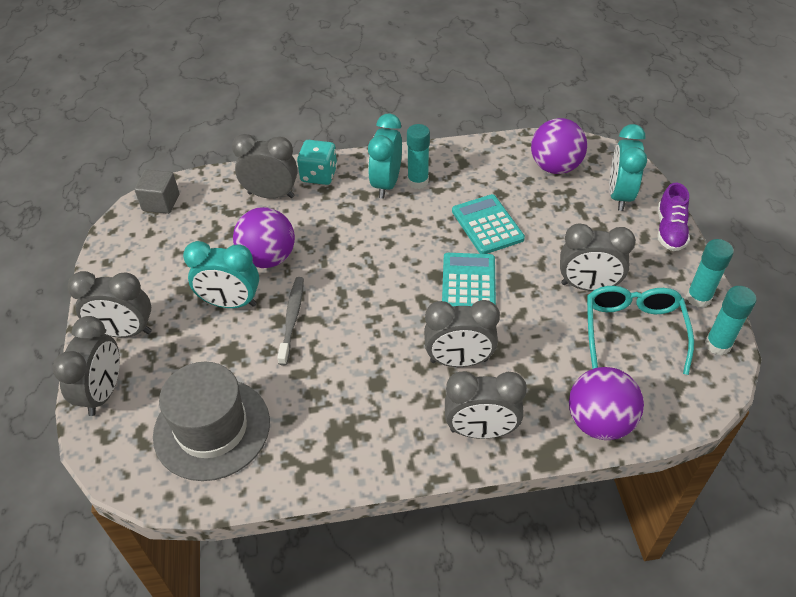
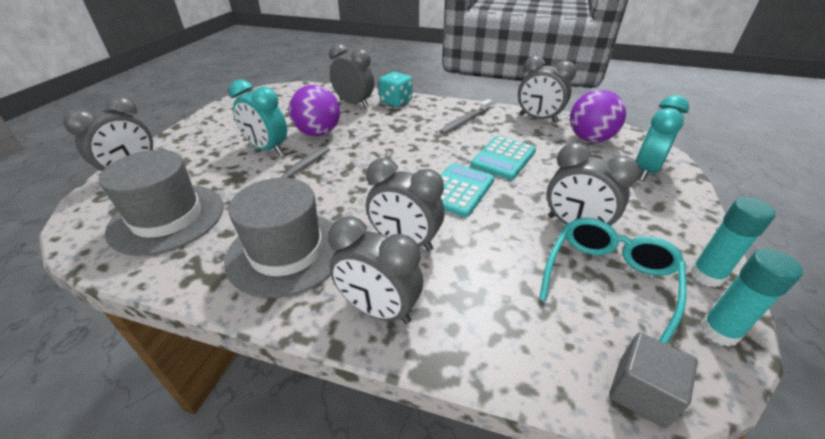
camera: 25 degrees right, 10 degrees down
(124, 332) = (186, 144): grey clock -> grey clock (538, 119)
(161, 202) = (283, 91): grey cube -> grey cube (641, 392)
(363, 414) = (286, 252): none -> grey hat
(386, 184) = (440, 116): turquoise clock -> none
(418, 182) = (465, 121): turquoise glue stick -> grey toothbrush
(487, 225) = (503, 158): turquoise calculator -> turquoise calculator turned 150 degrees counterclockwise
(599, 422) = (517, 356): purple ball -> none
(670, 230) = (691, 209): purple shoe -> none

